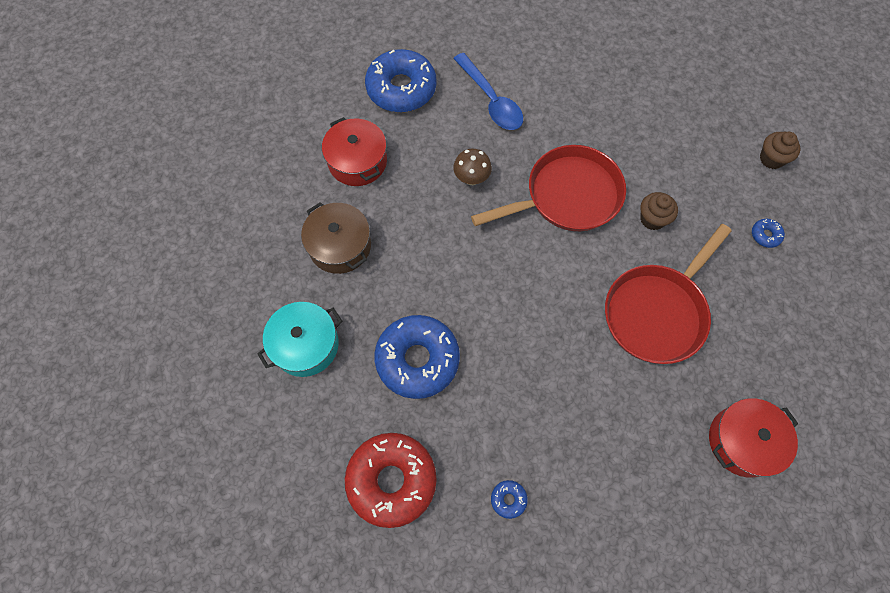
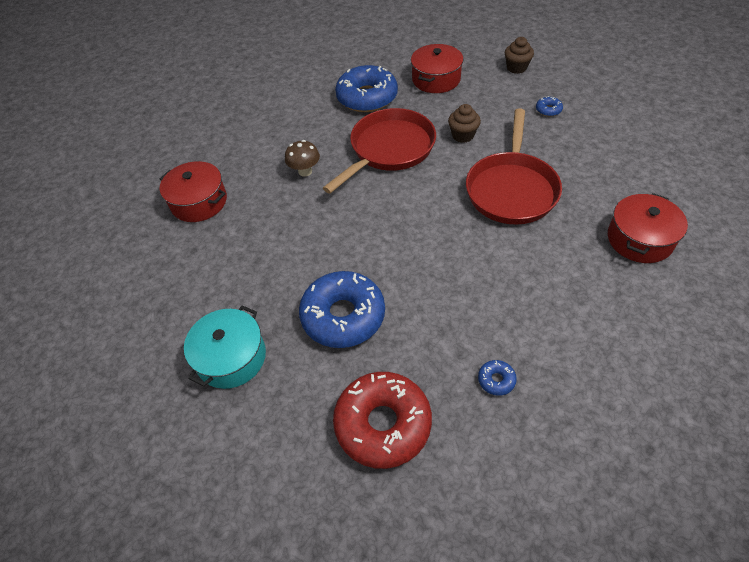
camera: 25 degrees left, 15 degrees down
(340, 246) = (219, 267): brown pot -> none
(401, 89) = (208, 140): blue donut -> blue donut (367, 97)
(491, 100) = (287, 118): blue spoon -> none
(672, 129) = (436, 79): none -> red pot

